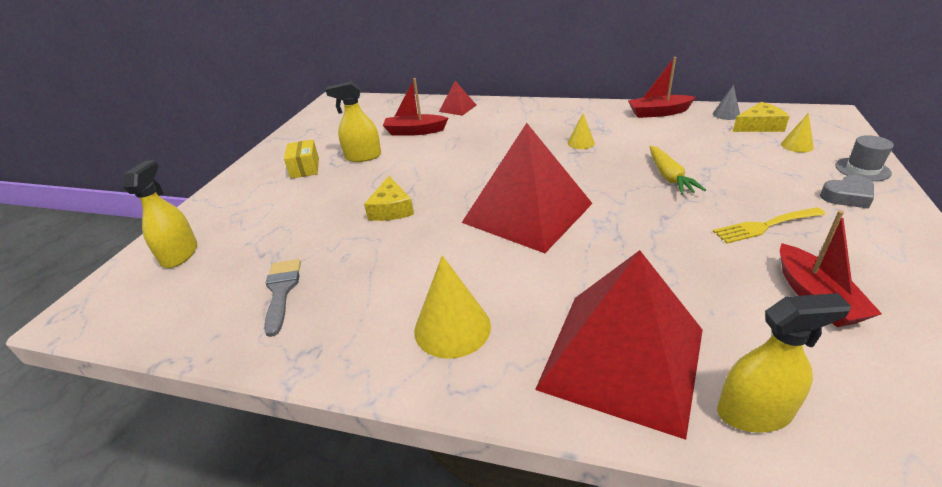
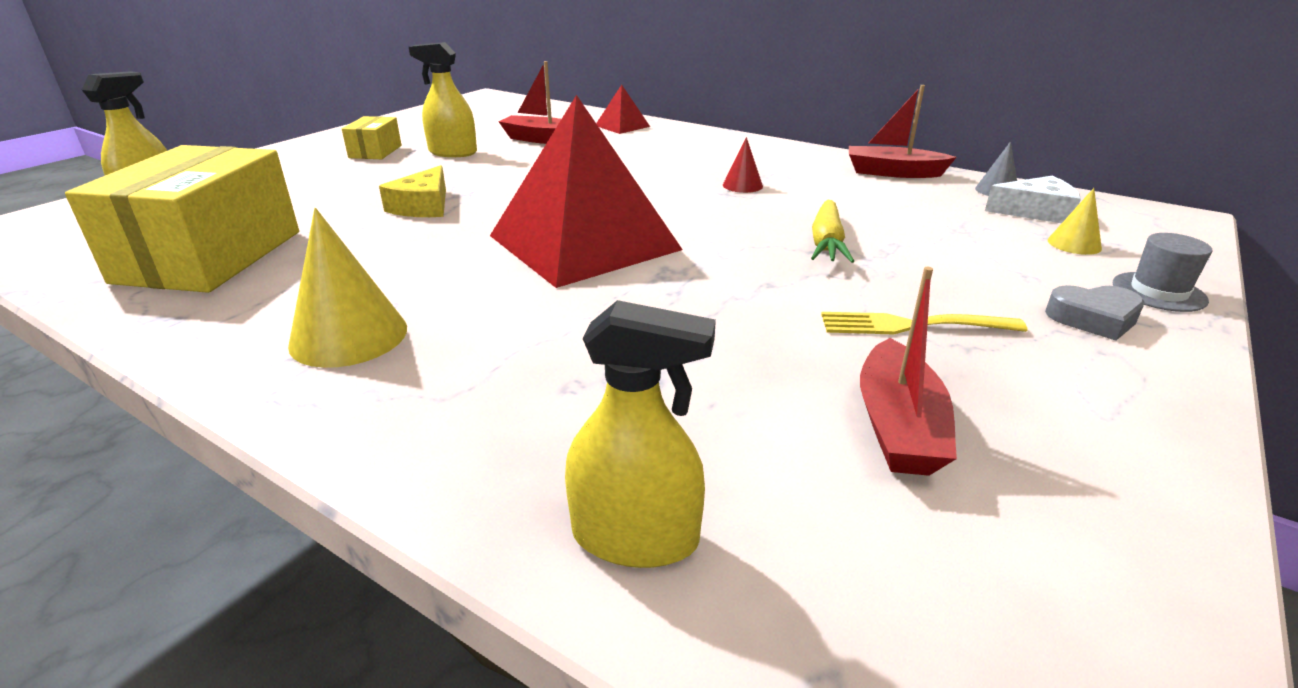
camera: 15 degrees right, 5 degrees down
(281, 291) = (209, 256): grey brush -> yellow box
(581, 143) = (742, 185): yellow cone -> red cone
(622, 358) = (521, 423): red pyramid -> none
(759, 126) = (1036, 212): yellow cheese -> white cheese

